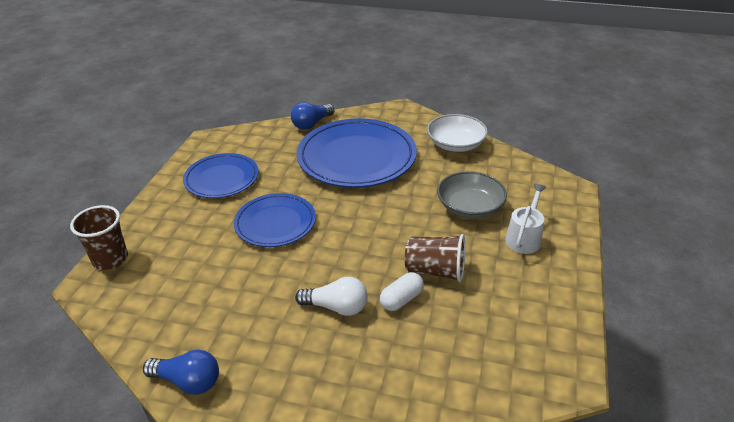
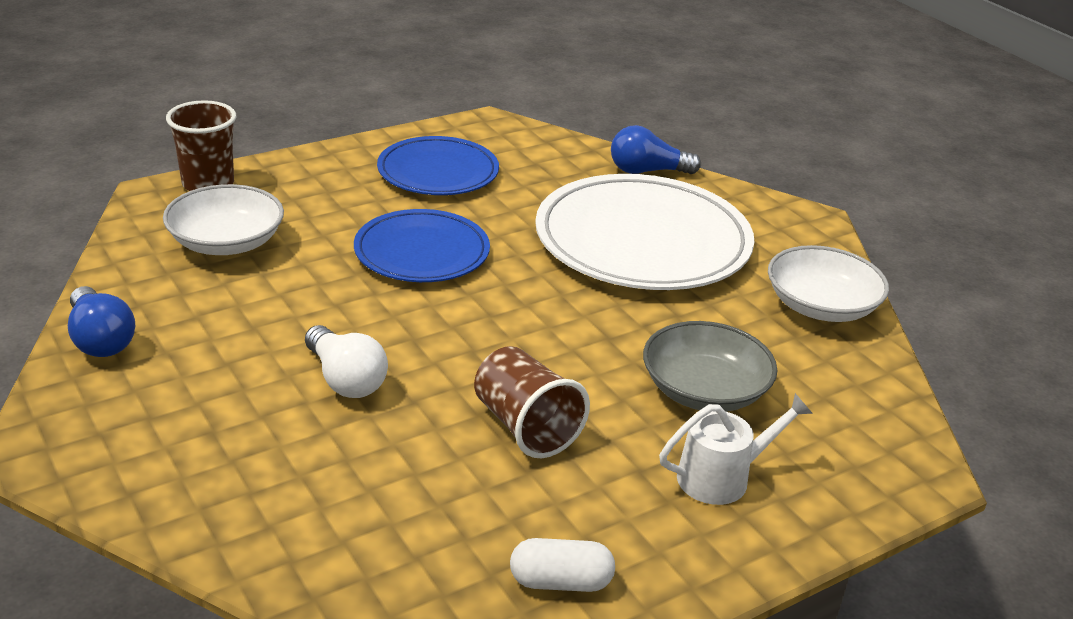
camera: 40 degrees right, 5 degrees down
(172, 283) = (226, 242): none -> white bowl
(356, 157) = (642, 241): blue plate -> white plate
(401, 299) = (431, 425): white capsule -> white capsule (560, 582)

